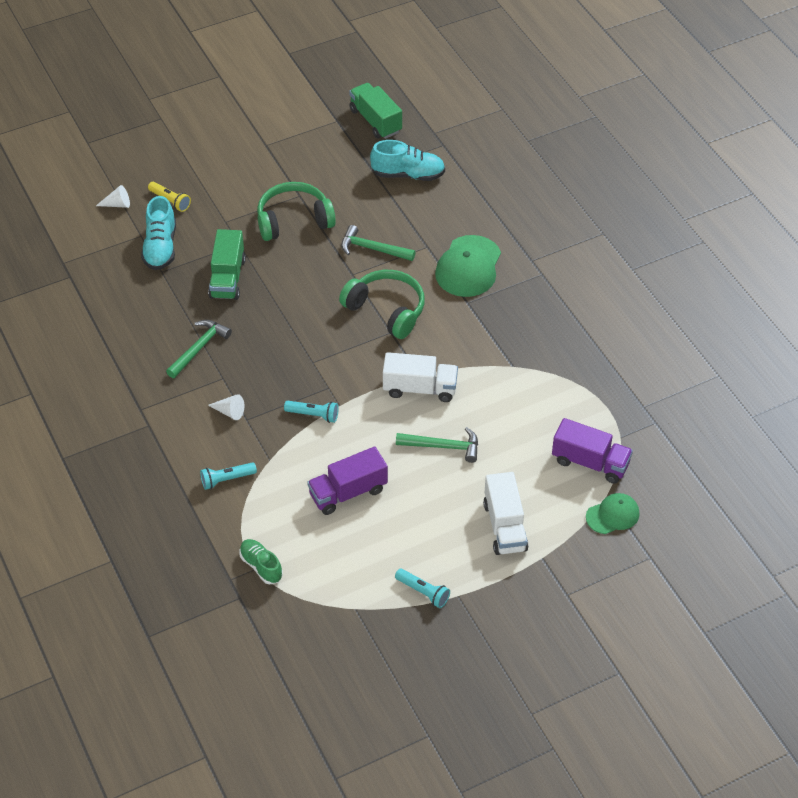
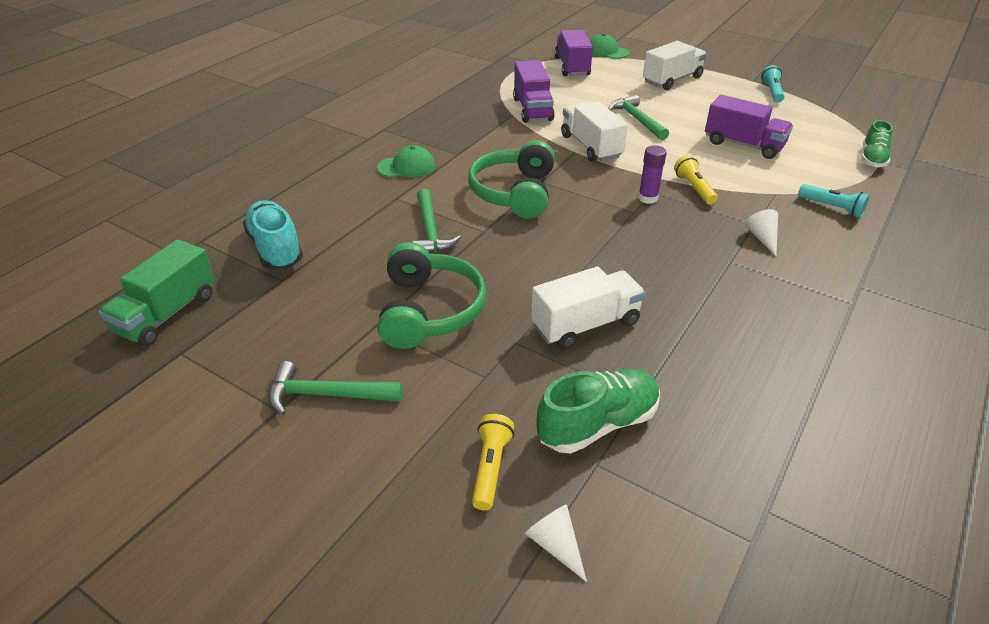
camera: 120 degrees left, 10 degrees down
(160, 247) = (598, 424): turquoise shoe -> green shoe
(199, 348) = (716, 297): green hammer -> green hammer (327, 394)
(227, 278) = (585, 325): green truck -> white truck
(293, 220) = (429, 310): green headphones -> green headphones turned 135 degrees counterclockwise
(313, 415) = (694, 188): turquoise flashlight -> yellow flashlight
(322, 380) = (648, 198): none -> purple glue stick
(468, 267) = (406, 167): green cap -> green cap, size x0.60
(514, 384) = (532, 109): none -> purple truck

